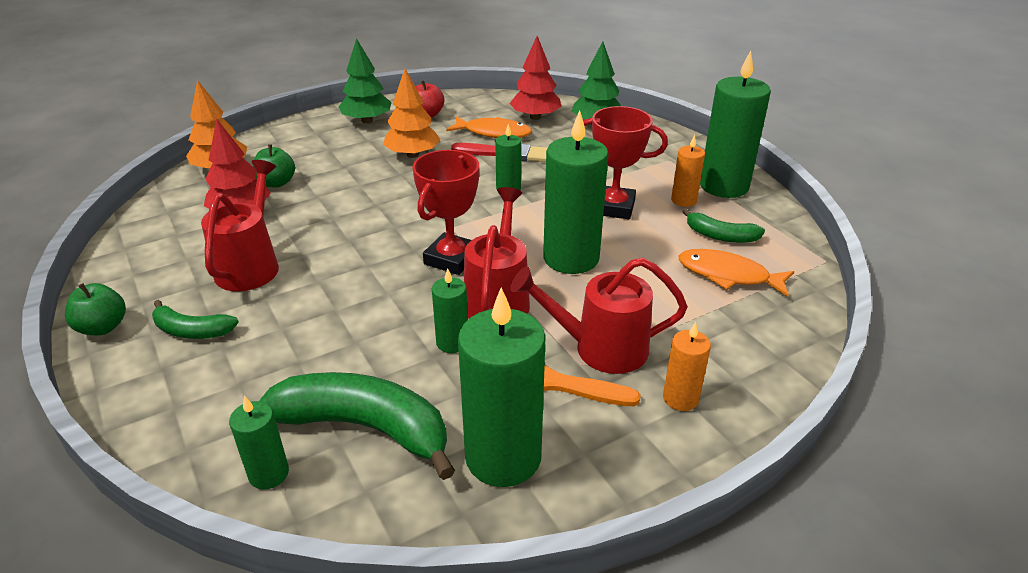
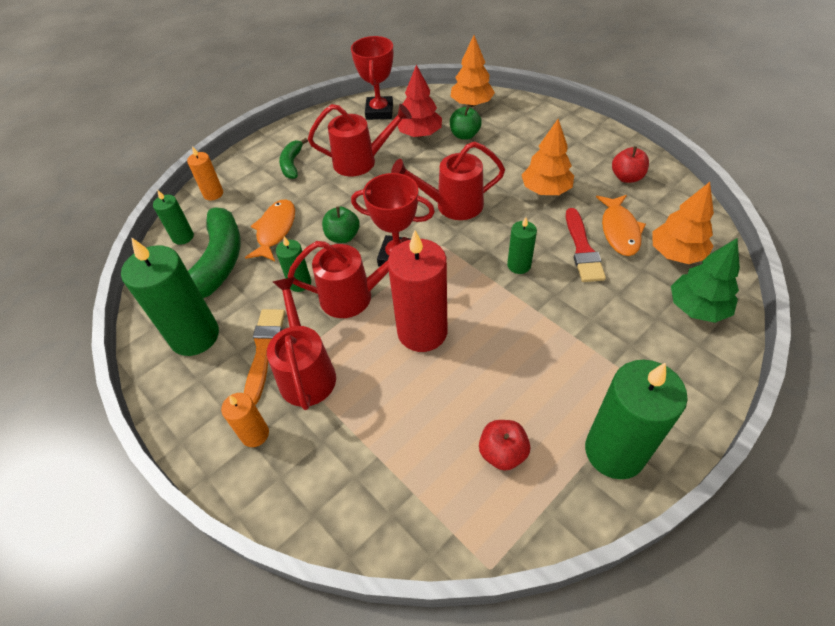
camera: 80 degrees right, 15 degrees up
(103, 327) = (289, 131): green apple -> green apple (343, 236)
(367, 120) = (590, 146): green tree -> none
(393, 211) = (452, 205): none -> red watering can
(535, 117) = (676, 253): red tree -> orange tree
(571, 258) = (422, 332): green candle -> red candle
(613, 207) = (520, 350): red trophy -> red trophy (379, 112)
(683, 200) = (562, 412): orange candle -> orange candle (213, 194)
(720, 236) = (502, 453): green banana -> red apple
(728, 275) = (432, 463): orange fish -> orange fish (275, 230)

